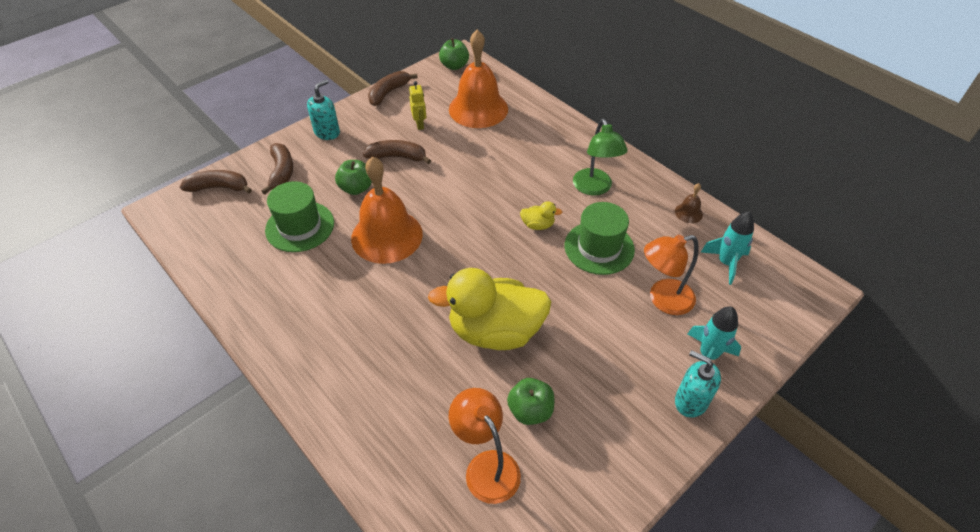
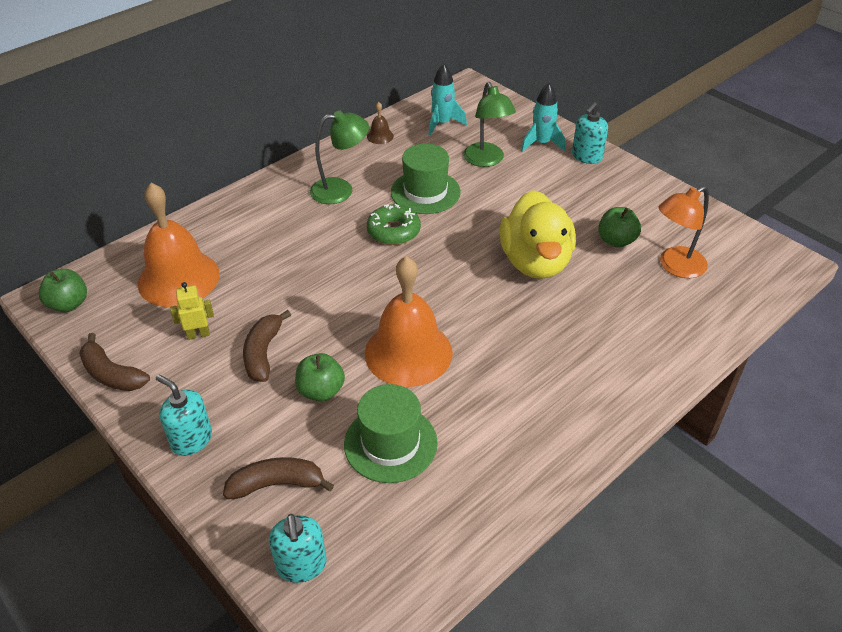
camera: 90 degrees left, 5 degrees down
(219, 187) = (301, 565): brown banana -> turquoise soap dispenser
(538, 225) = (393, 231): yellow duck -> green donut
(663, 299) = (486, 160): orange lamp -> green lamp

